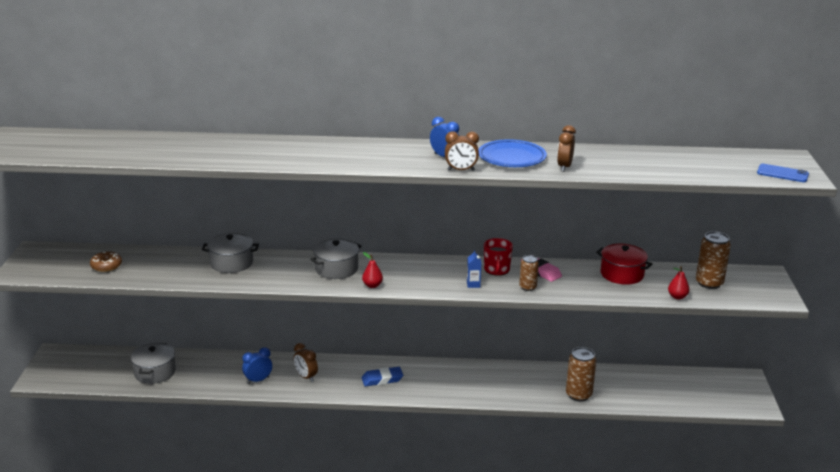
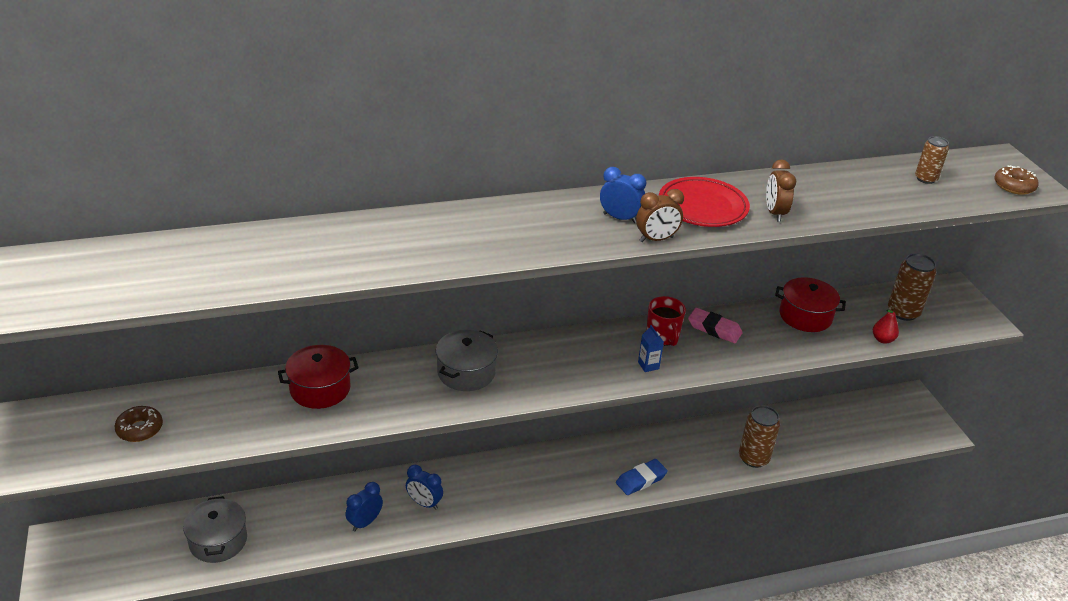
camera: 20 degrees left, 10 degrees up
(231, 263) = (320, 389): grey pot -> red pot
(306, 377) = (424, 503): brown clock -> blue clock
(372, 285) = (527, 392): red pear -> none
(382, 379) = (520, 486): blue eraser -> blue eraser (641, 480)
(512, 158) = (702, 207): blue plate -> red plate
(528, 287) = (713, 357): brown can -> brown can (925, 179)
(782, 173) = (1014, 186): blue phone -> brown donut

